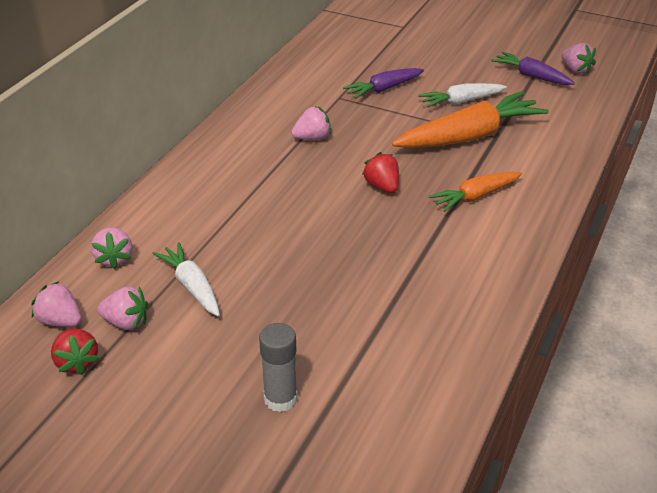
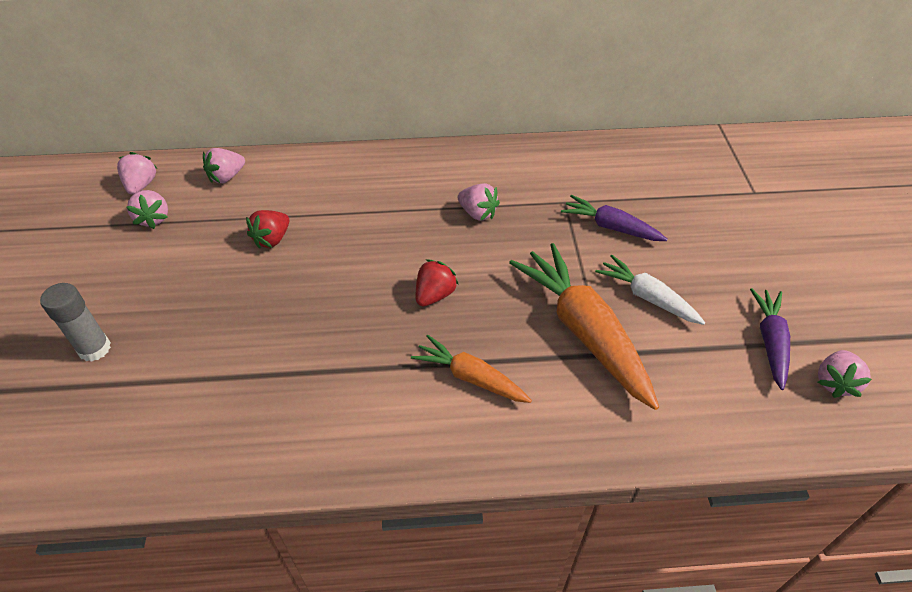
camera: 60 degrees right, 10 degrees up
(77, 362) = (99, 215): red strawberry -> red strawberry (272, 239)
(191, 286) = (214, 233): white carrot -> none
(470, 136) = (583, 331): orange carrot -> orange carrot turned 150 degrees counterclockwise

